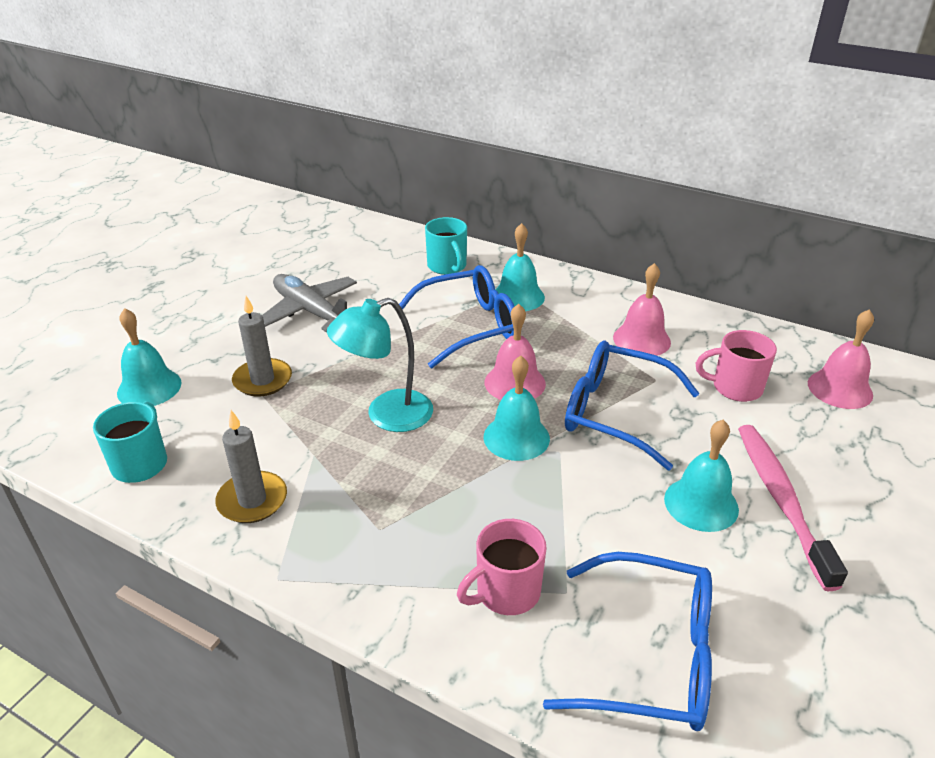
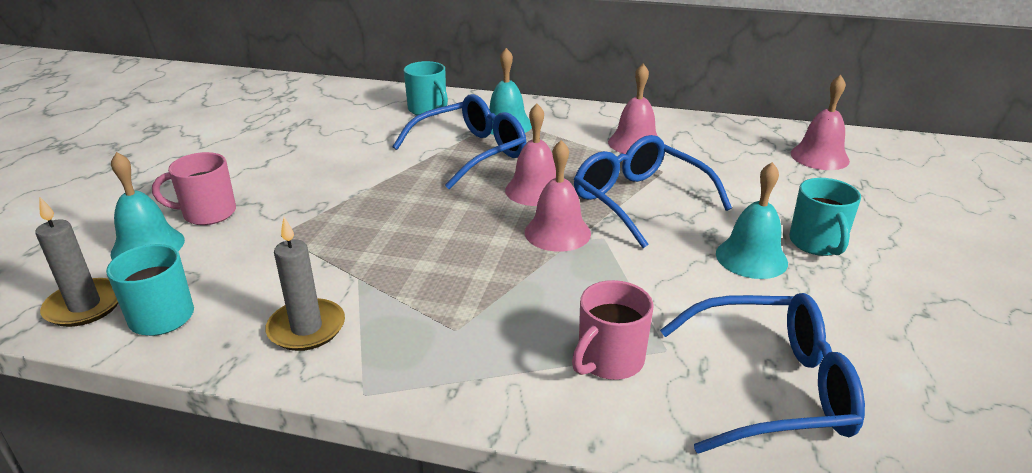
camera: 15 degrees left, 5 degrees down
(262, 380) = (276, 222): grey candle -> grey candle (85, 306)
(310, 311) = (304, 160): grey plane -> none
(386, 415) = (420, 233): turquoise lamp -> none
(516, 437) = (557, 232): turquoise bell -> pink bell
(614, 412) = (639, 200): blue glasses -> blue glasses turned 45 degrees clockwise
(735, 388) = (734, 167): pink mug -> pink mug (208, 213)
(781, 500) = (817, 244): pink toothbrush -> turquoise mug

